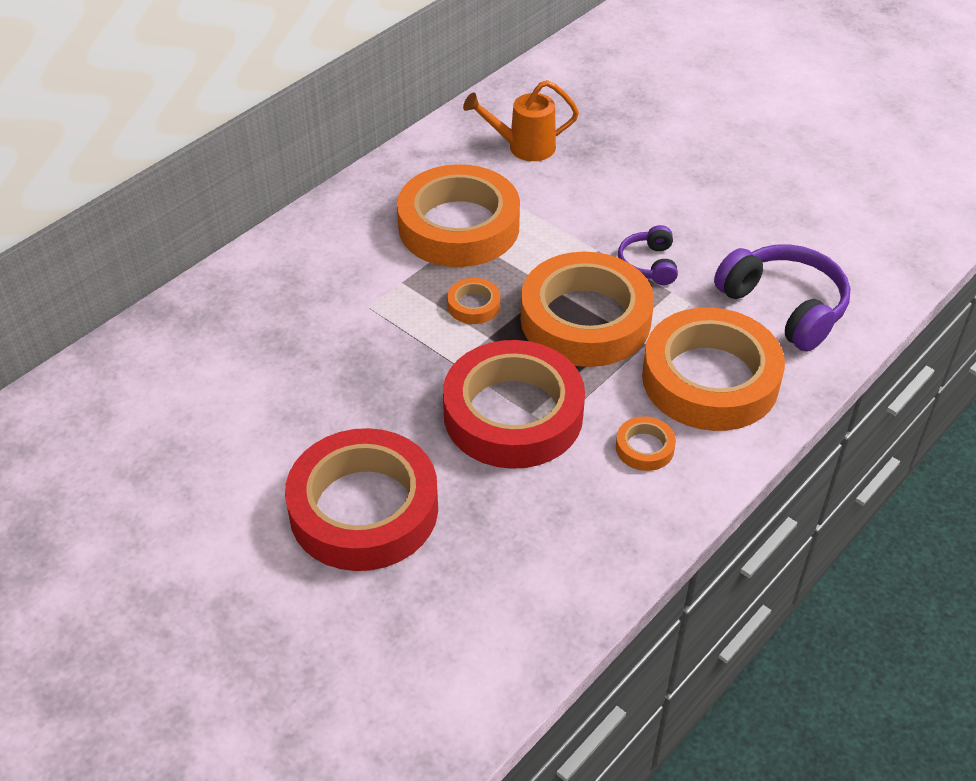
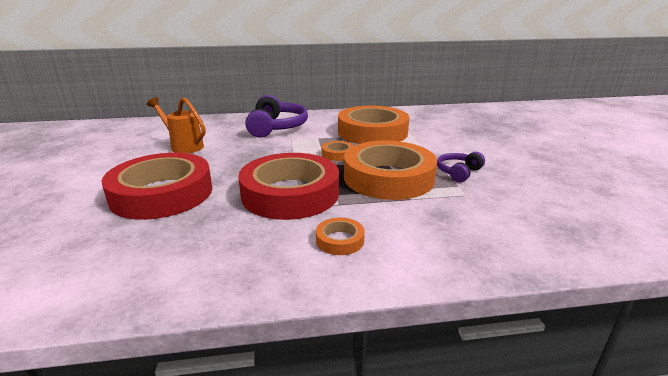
camera: 40 degrees right, 20 degrees down
(523, 147) = (442, 122): orange watering can -> orange watering can (183, 146)
(710, 379) = (433, 230): orange tape -> none
(784, 307) = (539, 220): purple headphones -> purple headphones (276, 127)

